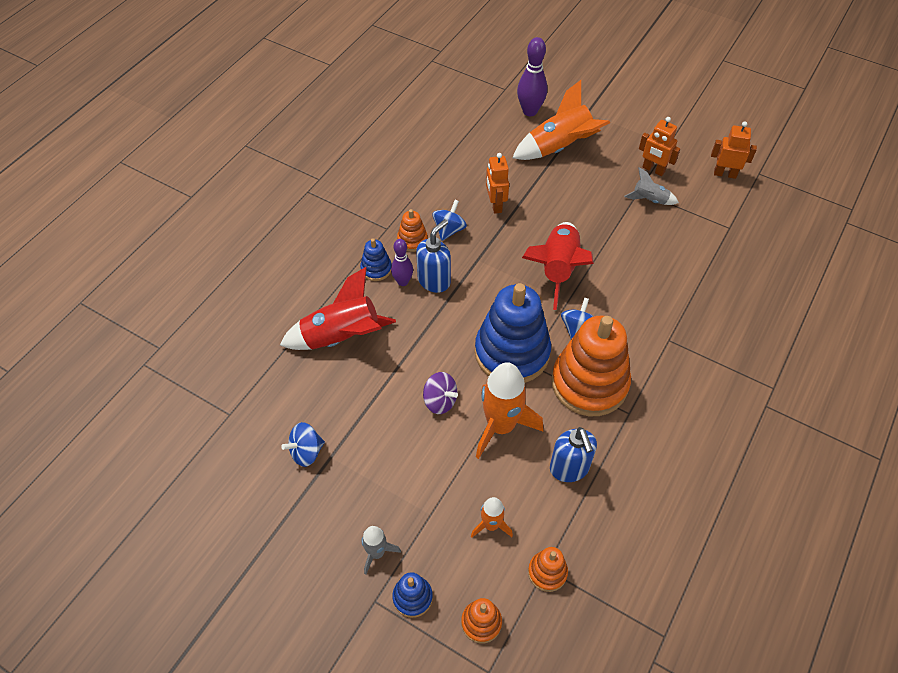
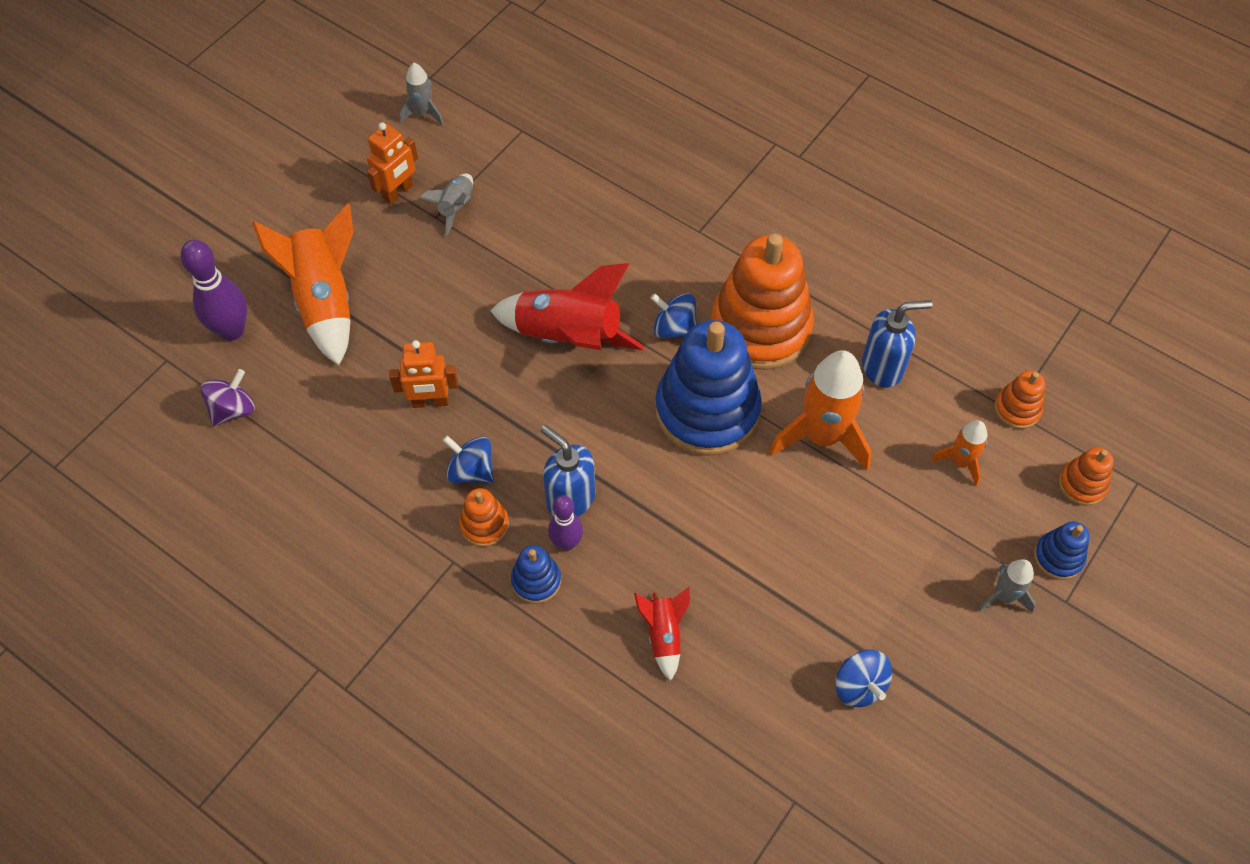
camera: 85 degrees left, 5 degrees up
(342, 337) = (663, 635): red rocket -> red rocket, size x0.52
(440, 401) = (781, 506): purple spinning top -> purple spinning top (233, 409)
(725, 174) = (423, 114): orange robot -> grey rocket

